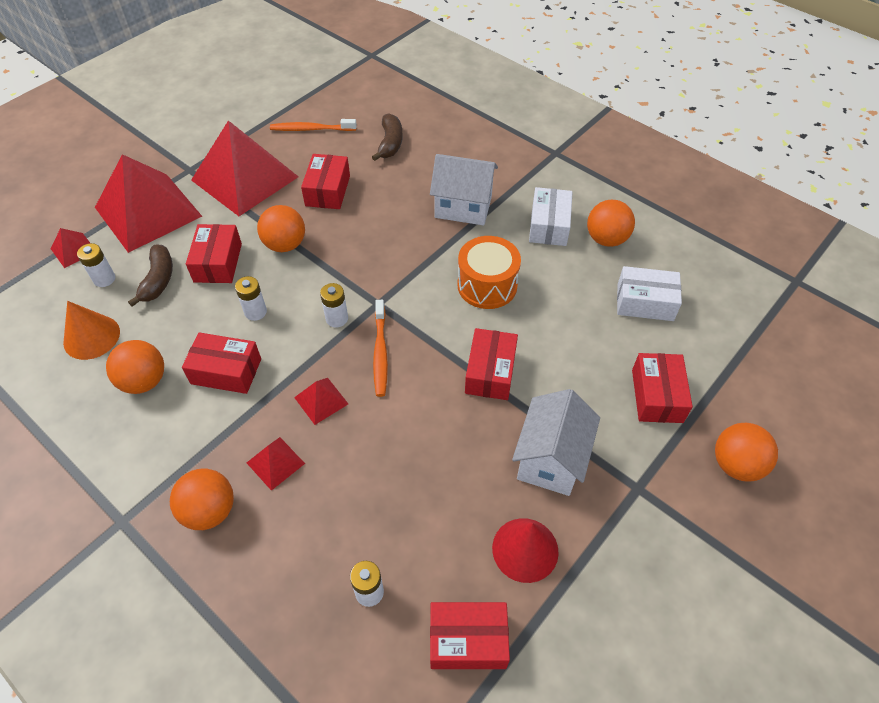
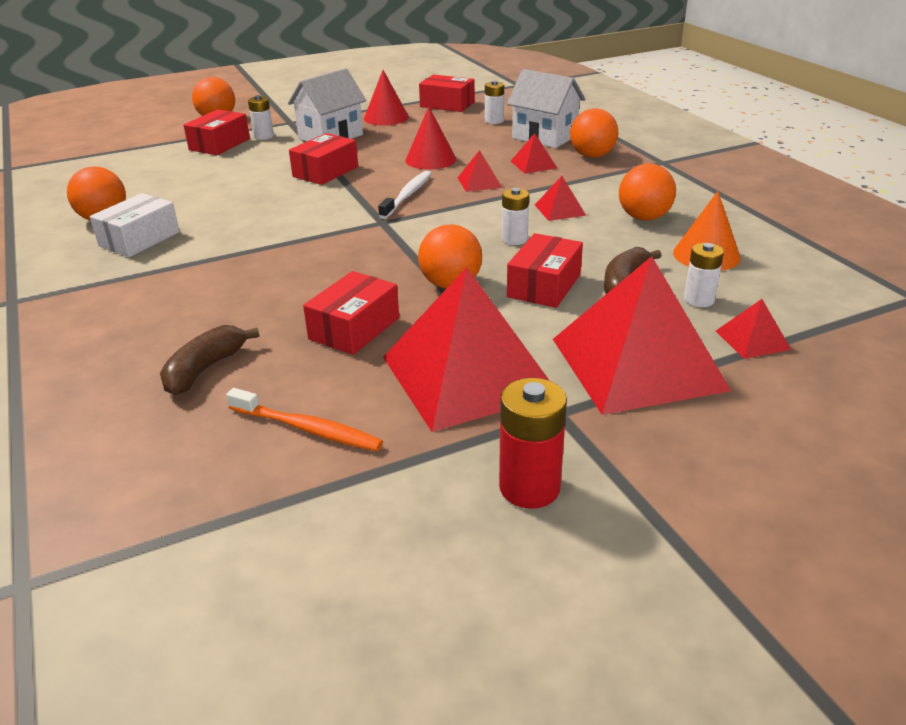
camera: 155 degrees left, 20 degrees down
(196, 131) = (529, 487): none -> red battery
(226, 371) = (559, 210): red box -> red pyramid
(337, 319) = (432, 220): white battery -> white battery (263, 136)
(380, 352) = (407, 195): orange toothbrush -> white toothbrush
(397, 437) = (430, 159): none -> red cone
(463, 207) = (205, 273): white house -> white house (544, 137)
(487, 285) = (264, 213): orange drum -> none
(645, 302) = (146, 180): white box -> none

